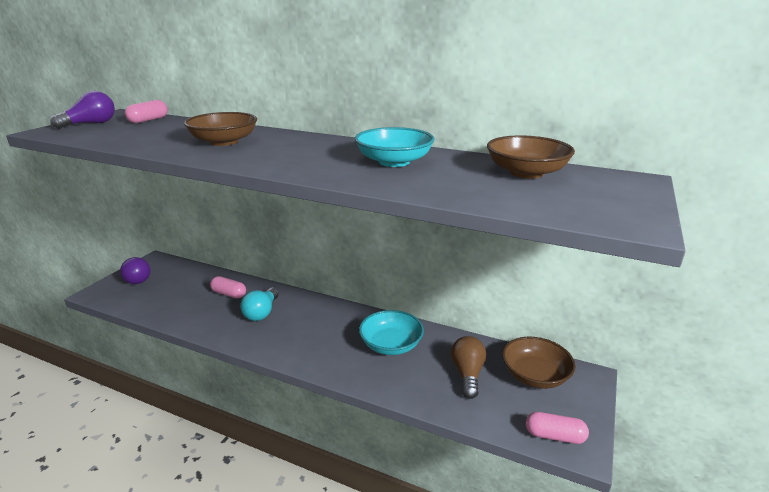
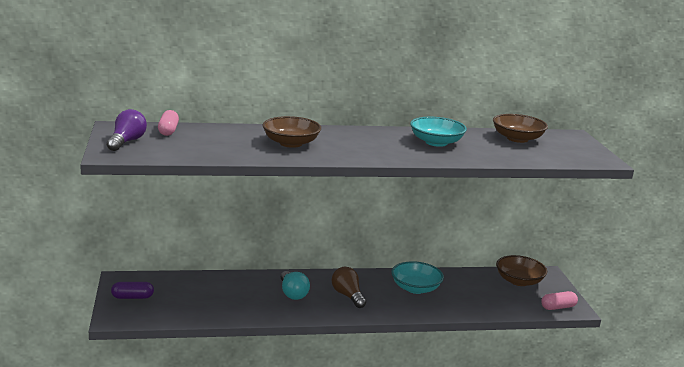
camera: 35 degrees left, 5 degrees down
(137, 278) = (132, 297): purple light bulb -> purple capsule
(229, 294) = (243, 287): pink capsule -> none
(467, 374) = (482, 291): brown light bulb -> brown light bulb (348, 296)

